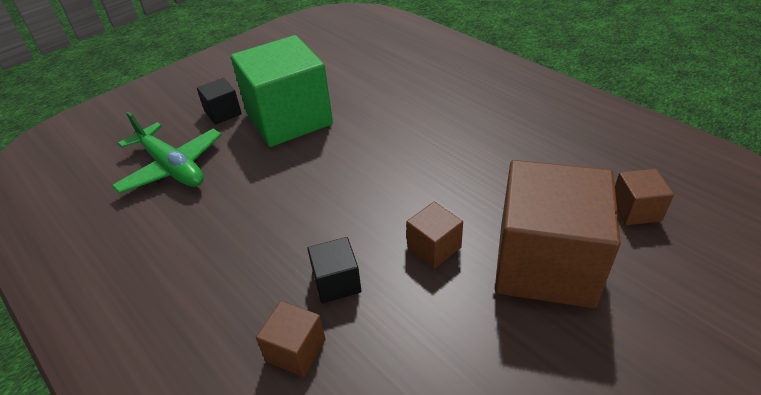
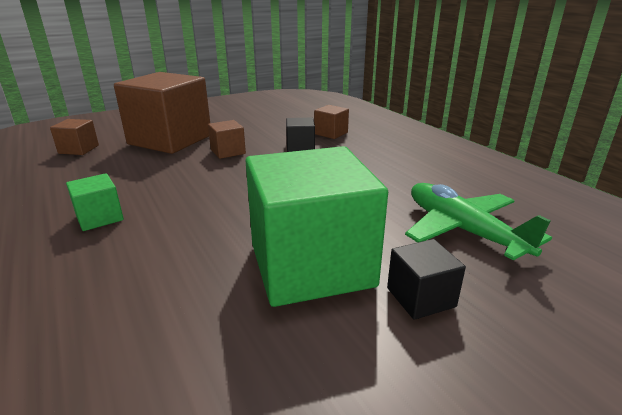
camera: 170 degrees left, 15 degrees down
(467, 124) = (99, 218): none -> green cube

